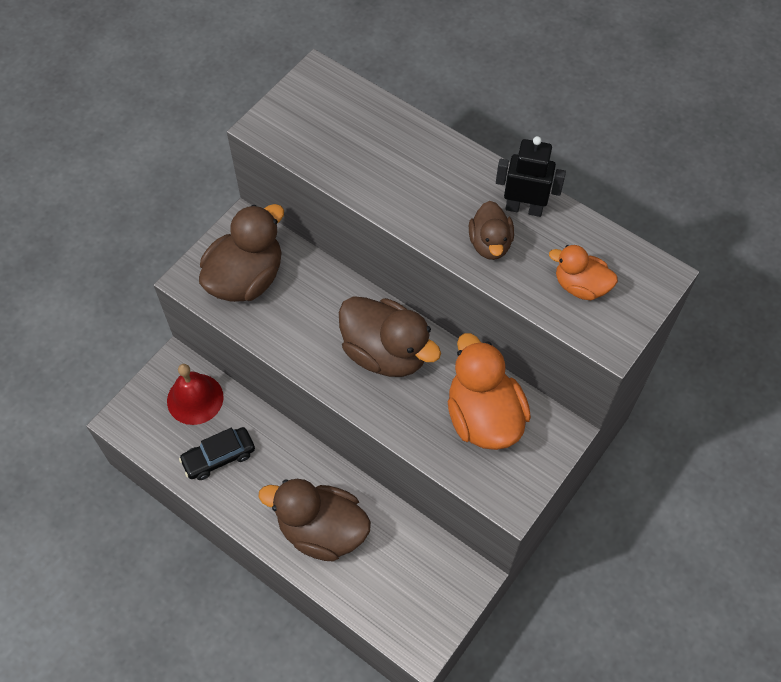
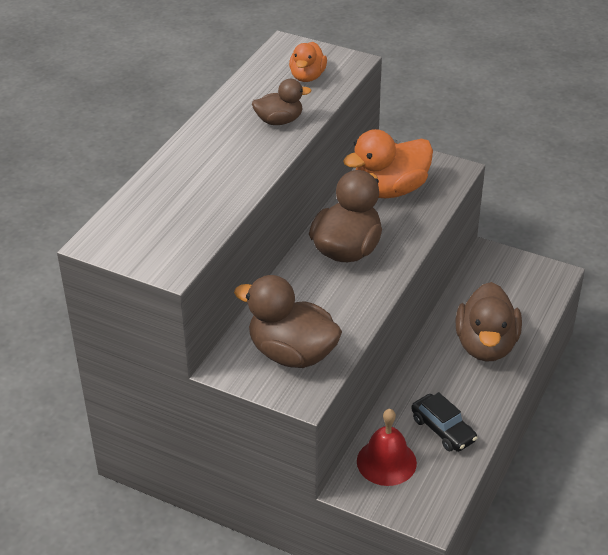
camera: 100 degrees left, 20 degrees down
(524, 208) = (238, 107): black robot -> none

